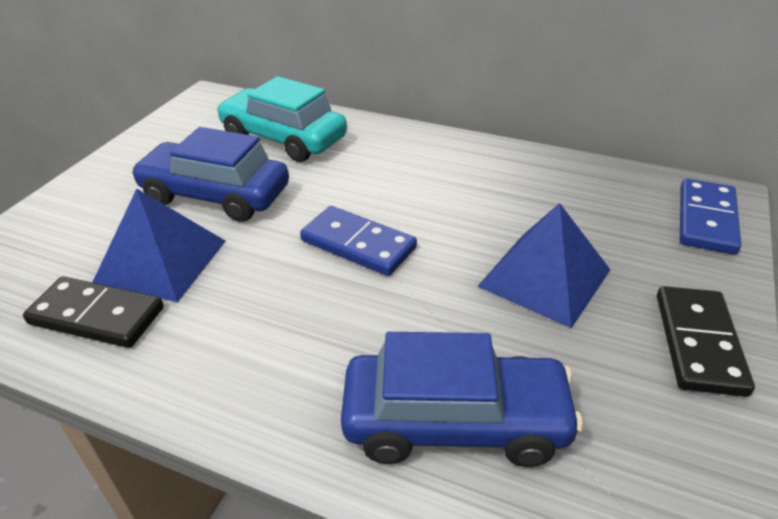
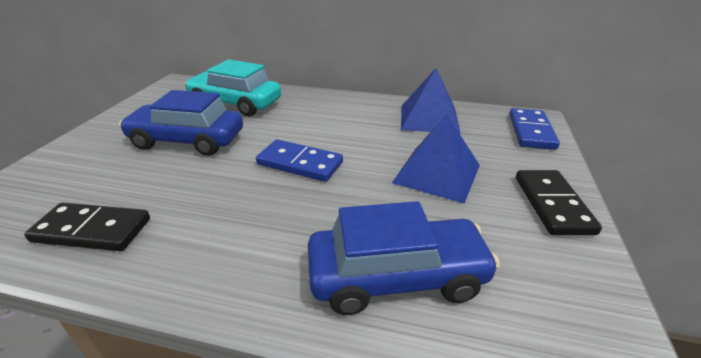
camera: 10 degrees left, 5 degrees down
(161, 261) = (146, 186): blue pyramid -> blue pyramid (429, 118)

